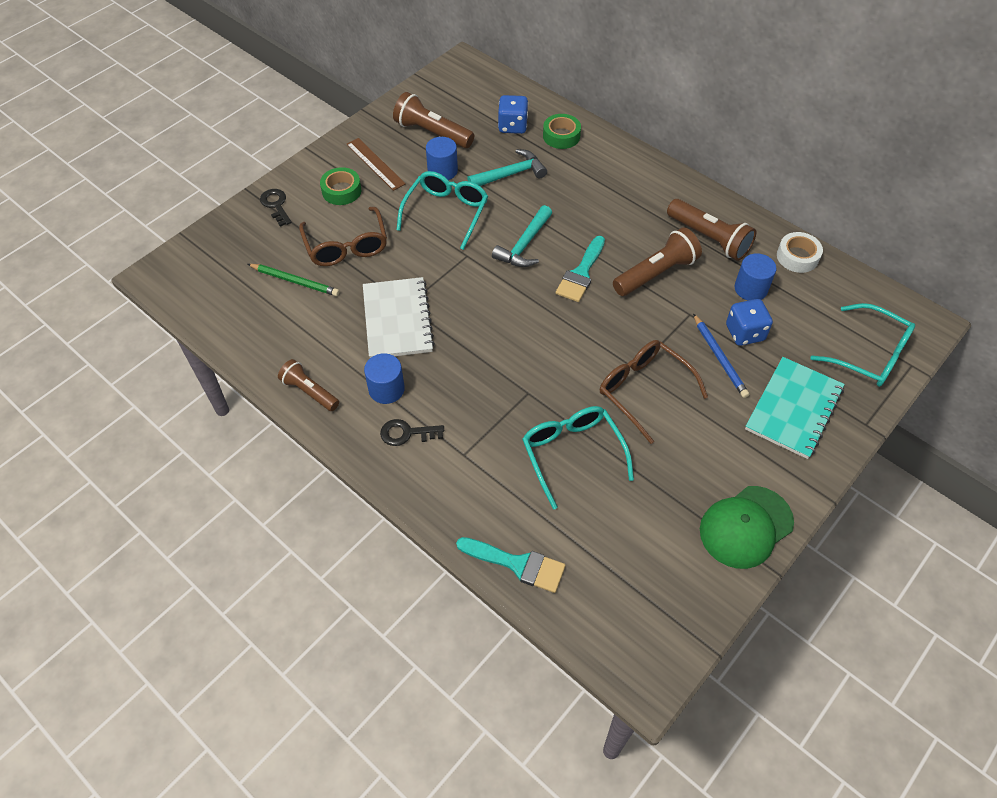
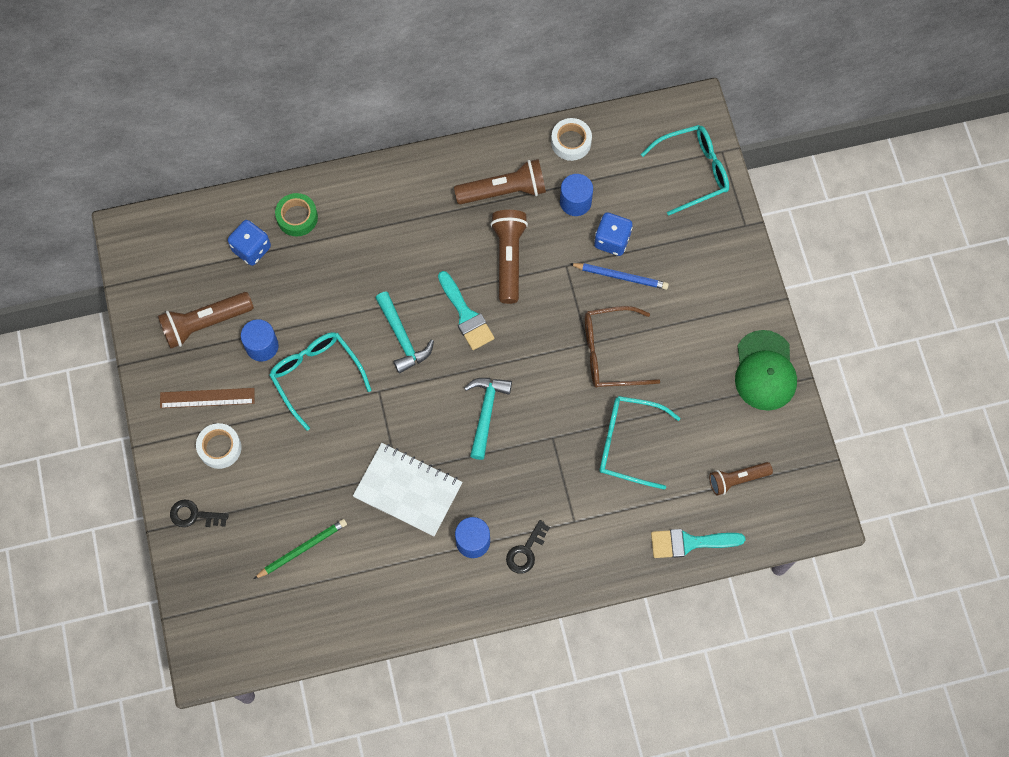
camera: 55 degrees left, 15 degrees up
(310, 392) = (432, 602): brown flashlight -> brown flashlight (737, 479)
(341, 191) = (220, 448): green tape -> white tape
(346, 246) = (293, 483): brown glasses -> none
(510, 174) = (311, 292): turquoise hammer -> turquoise hammer (486, 412)
(518, 564) = (689, 543): turquoise brush -> turquoise brush turned 150 degrees counterclockwise
(793, 409) = (699, 262): turquoise notebook -> none

